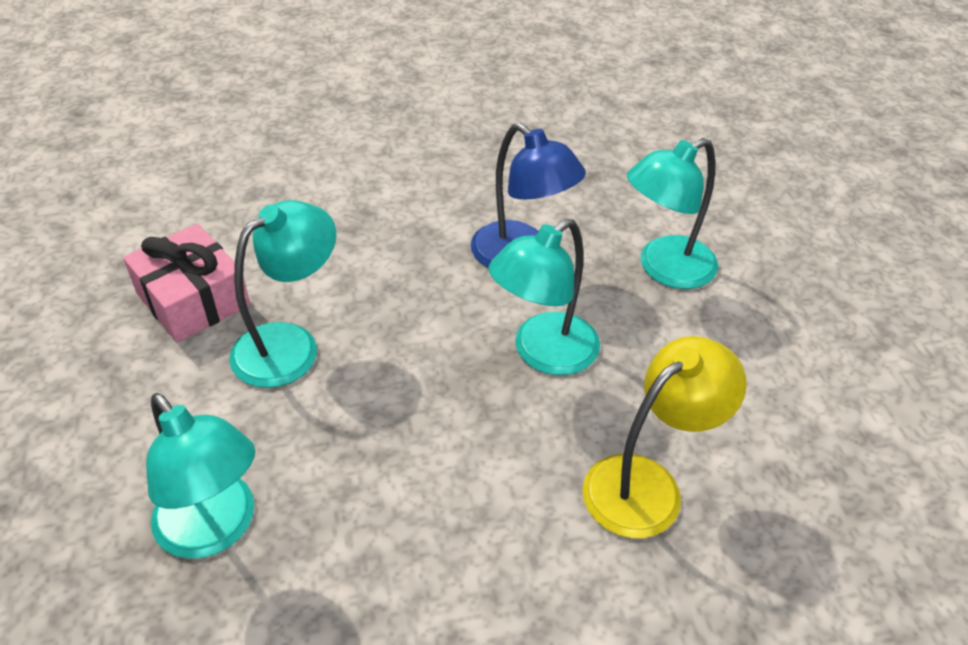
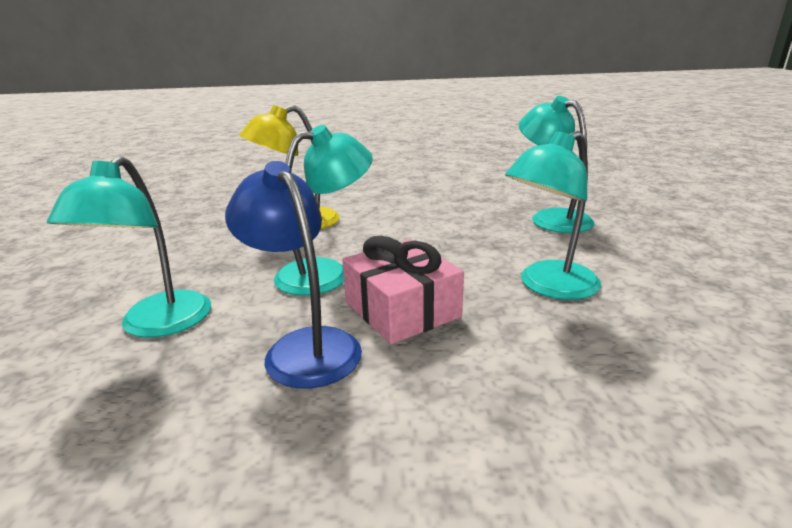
camera: 170 degrees left, 20 degrees down
(193, 299) = (676, 324): pink gift -> pink gift (402, 309)
(664, 269) = (157, 325): turquoise lamp -> turquoise lamp turned 120 degrees clockwise

